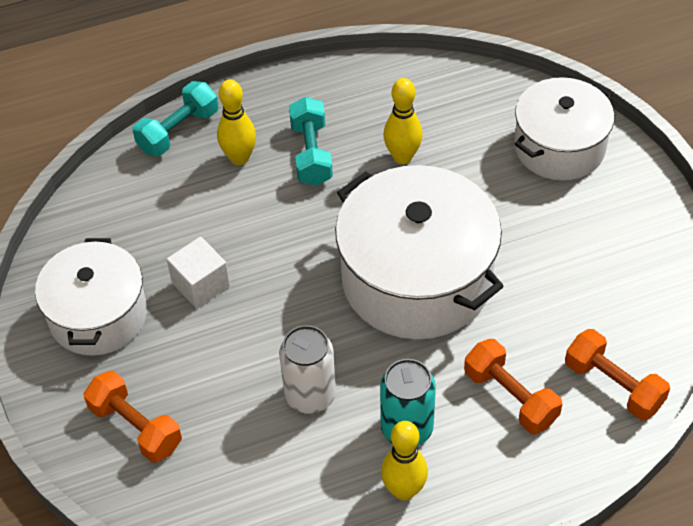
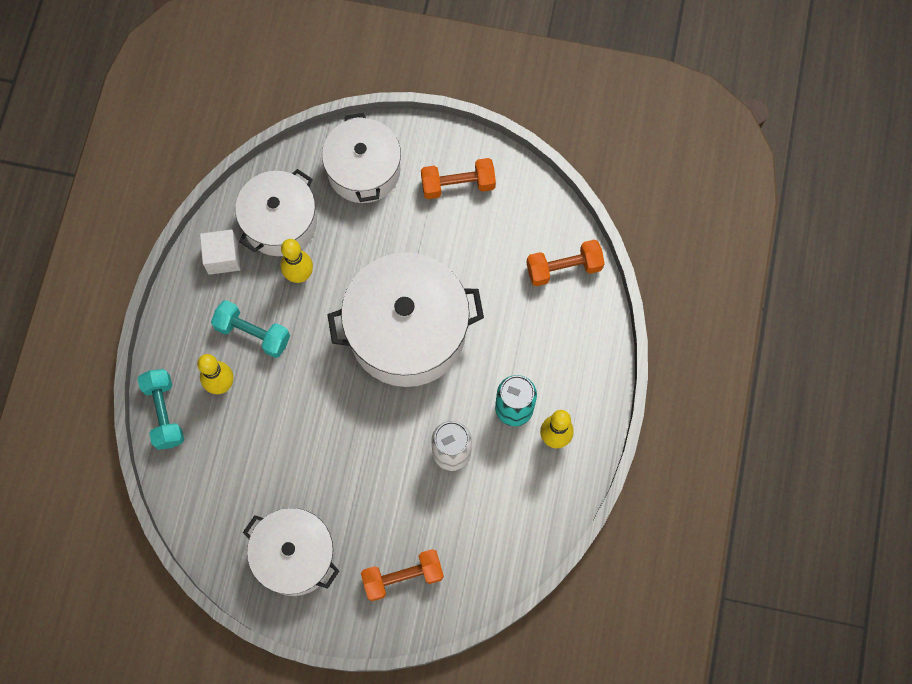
camera: 60 degrees left, 20 degrees up
(201, 285) = (316, 473): white cube -> white cube (223, 257)
(444, 112) = (280, 222): none -> white pot
(510, 397) = (532, 333): orange dumbbell -> orange dumbbell (458, 185)

